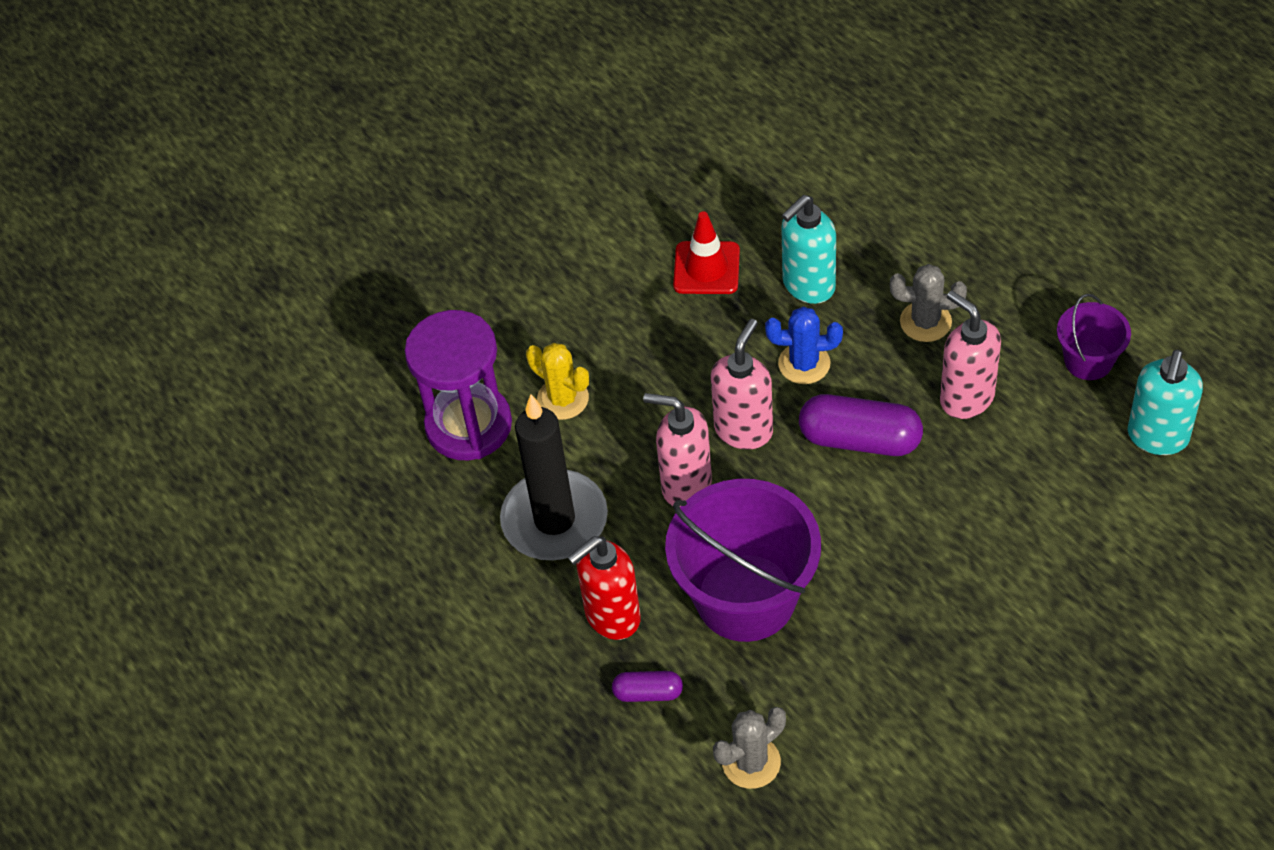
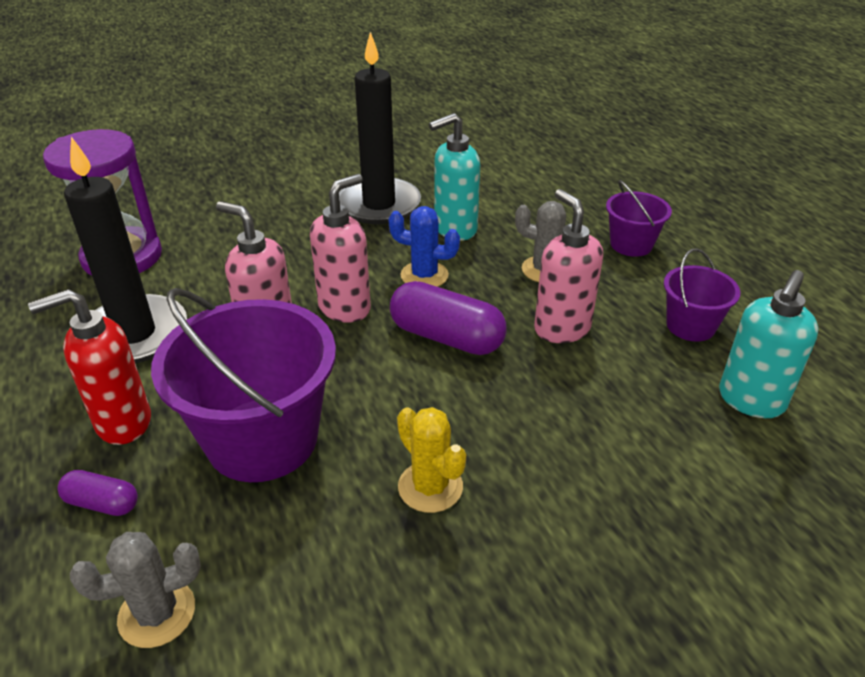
camera: 10 degrees right, 15 degrees down
(563, 399) = (209, 257): yellow cactus -> yellow cactus (430, 487)
(706, 268) = (379, 205): red traffic cone -> black candle
(1004, 259) = (631, 244): none -> purple bucket

